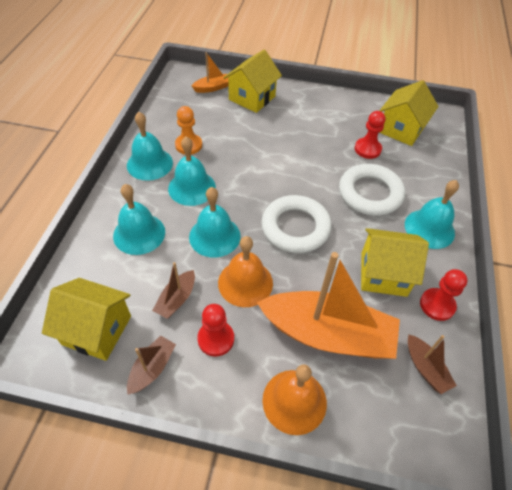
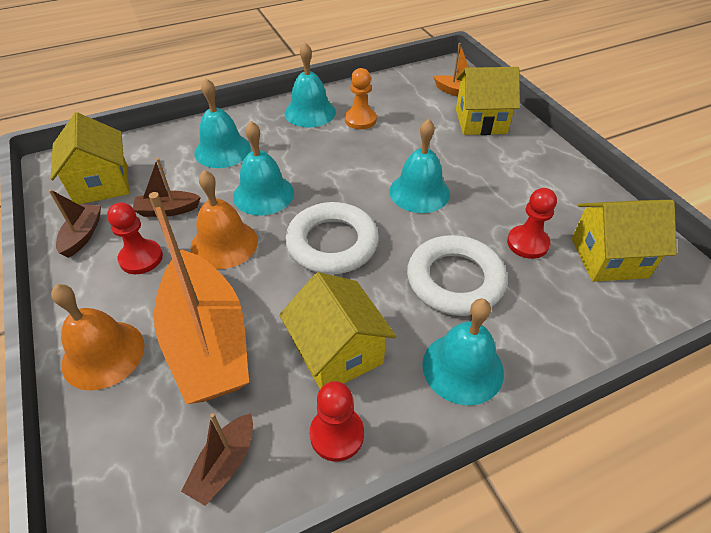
camera: 55 degrees right, 5 degrees down
(152, 368) = (83, 235): brown boat -> brown boat turned 75 degrees counterclockwise
(192, 187) = (309, 149): turquoise bell -> turquoise bell (419, 192)

